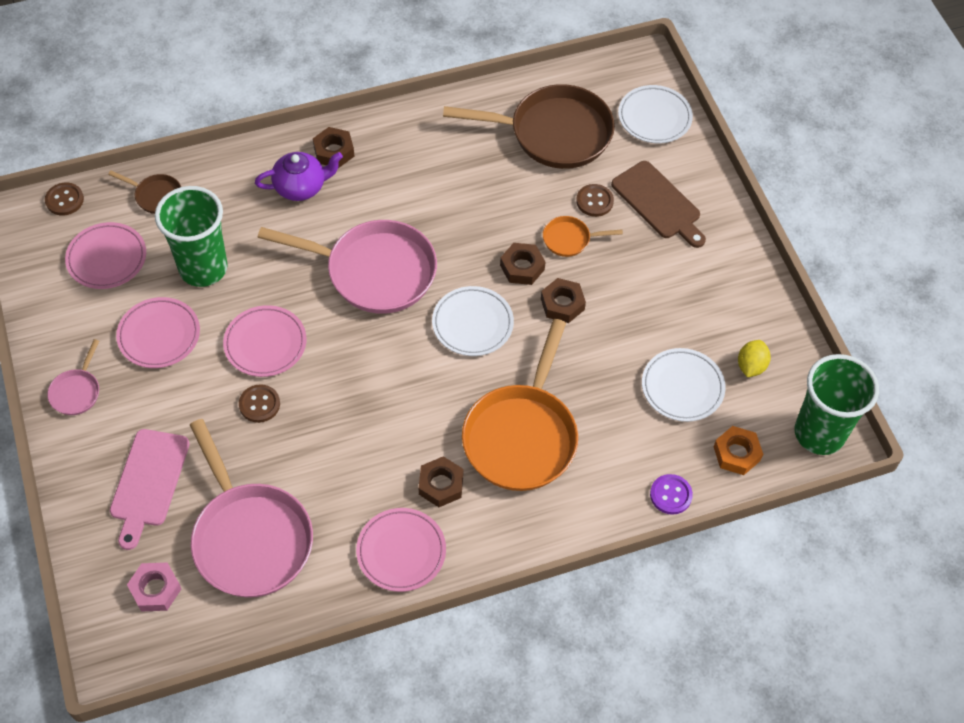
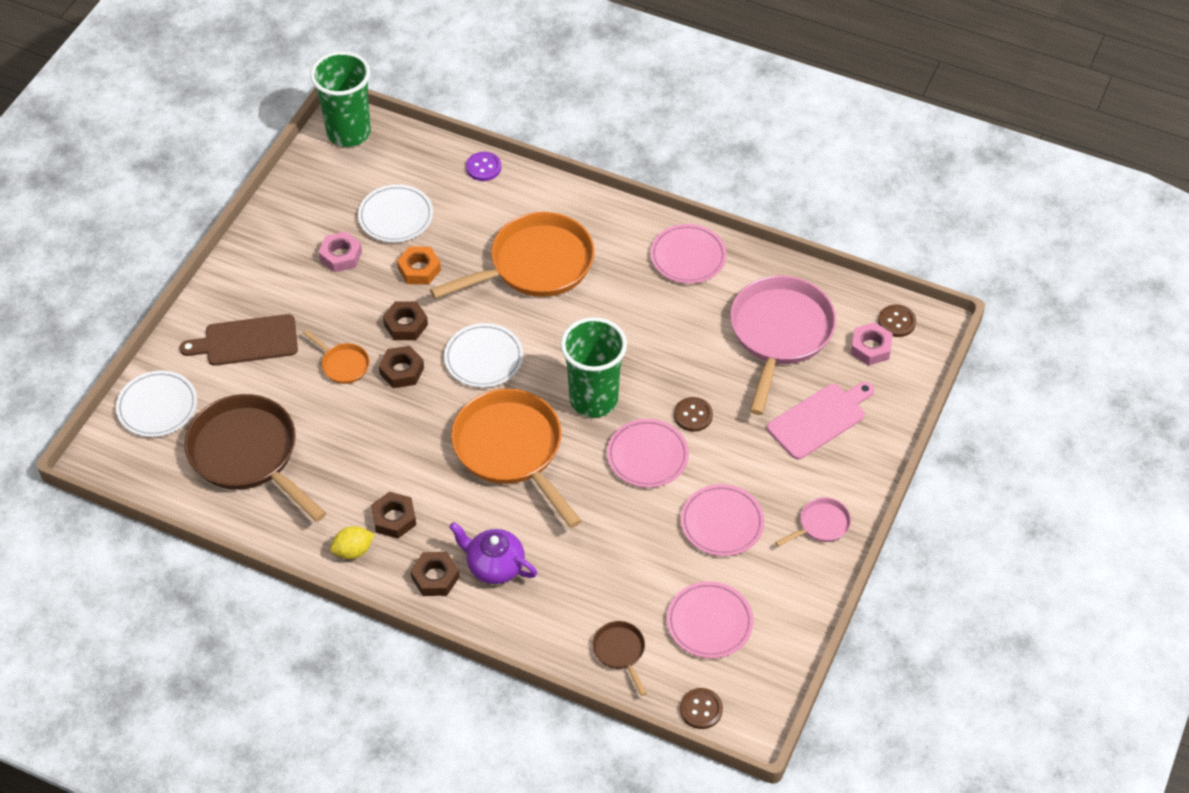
camera: 135 degrees left, 5 degrees down
(203, 268) = (639, 553): green cup -> green cup (593, 399)
(374, 271) = (511, 450): pink pan -> orange pan
(441, 485) = (621, 275): brown nut -> brown nut (394, 518)
(594, 201) = (289, 378): brown button -> brown button (896, 322)
(658, 203) = (246, 341): brown cutting board -> brown cutting board turned 105 degrees counterclockwise
(680, 319) = (341, 256): none -> pink nut
(736, 453) = (413, 159): orange nut -> orange nut (419, 269)
(751, 366) = (335, 196): yellow lemon -> yellow lemon (353, 550)

